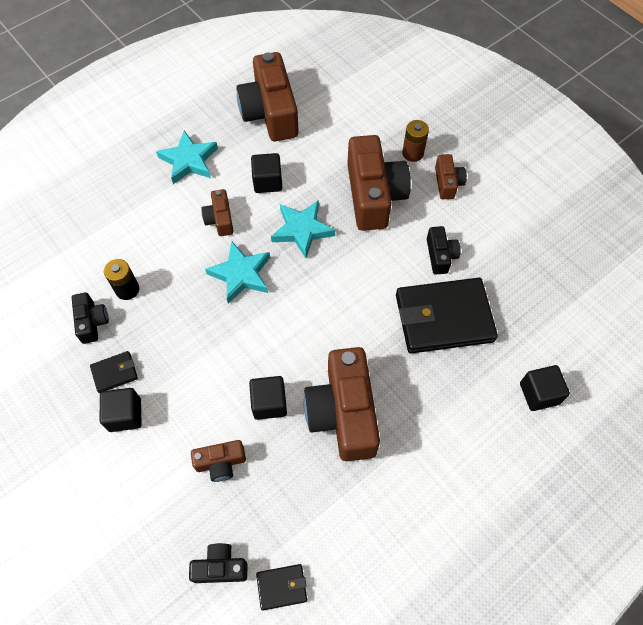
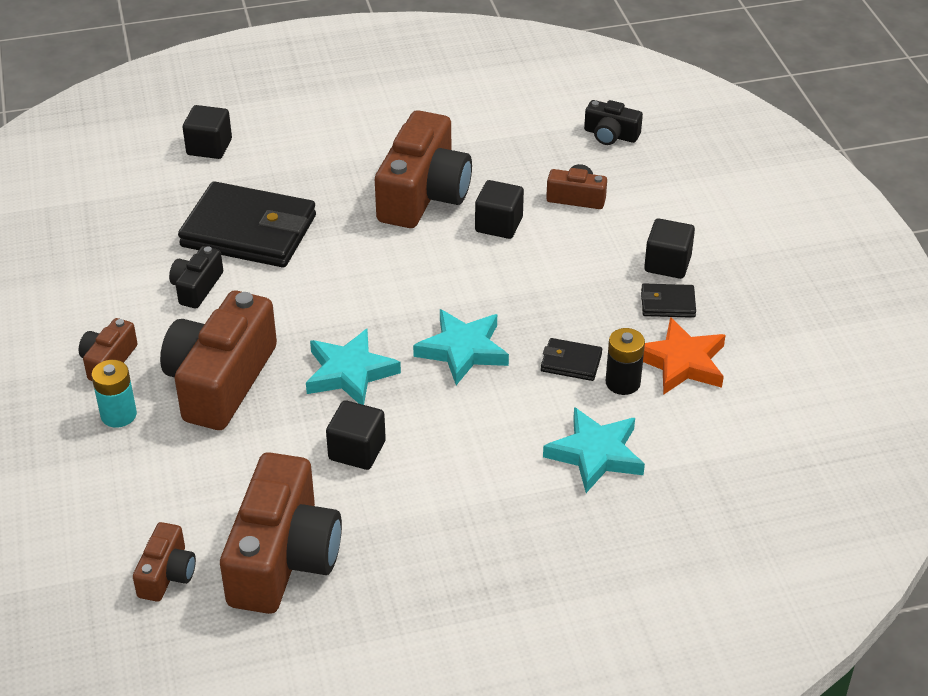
camera: 155 degrees left, 20 degrees down
(92, 322) = (681, 362): black camera -> orange star
(189, 160) = (459, 525): turquoise star -> turquoise star (595, 454)
(220, 219) = (455, 424): brown camera -> brown camera (167, 574)
(282, 587) = (559, 109): black wallet -> black wallet (571, 362)
(412, 153) = (118, 415): brown battery -> turquoise battery

